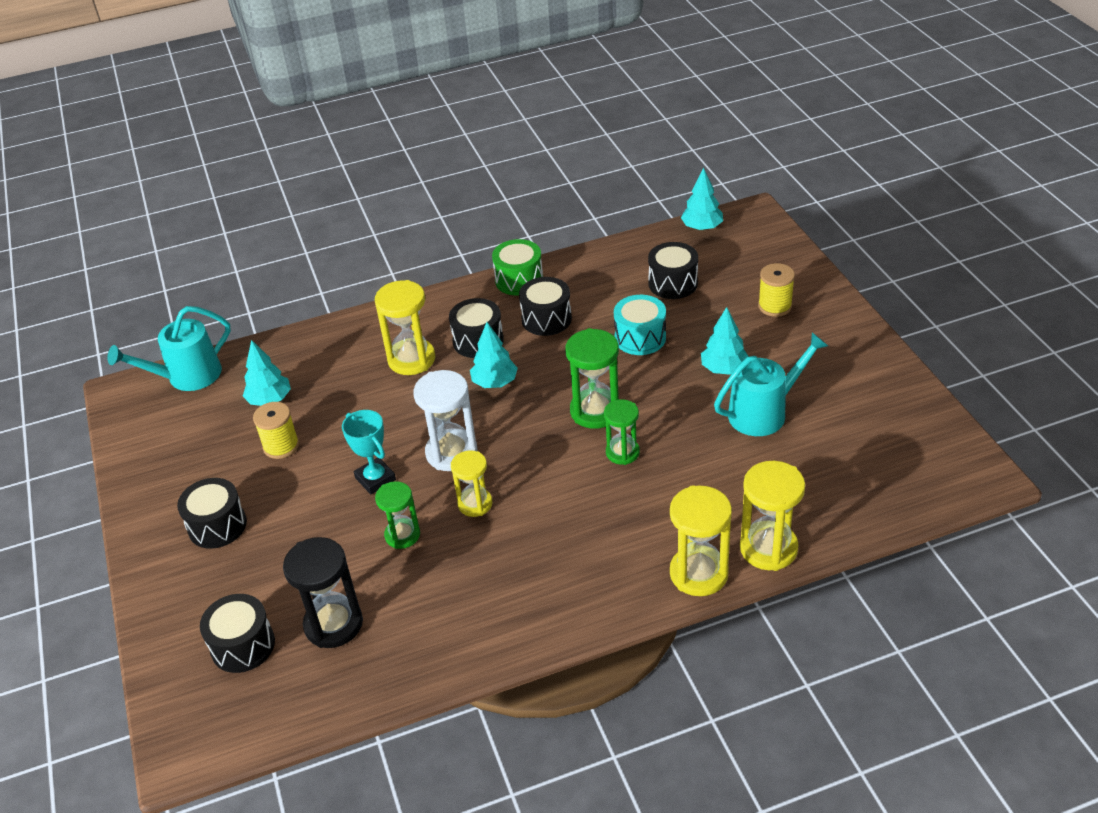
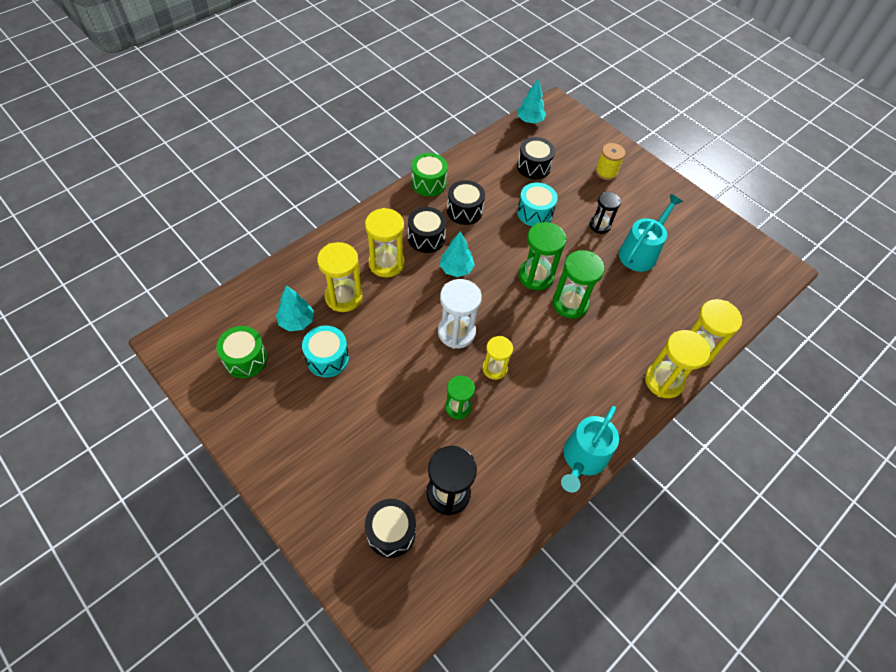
camera: 30 degrees left, 15 degrees up
(187, 376) = (217, 316): turquoise watering can -> turquoise watering can (582, 458)
(192, 426) = (245, 359): none -> green drum
(217, 525) = (315, 439): black drum -> none
(281, 446) = (327, 358): yellow spool -> turquoise drum
(339, 385) = (343, 297): none -> yellow hourglass
(375, 479) = (413, 367): turquoise trophy -> none
(622, 452) = (570, 303): green hourglass -> green hourglass, size x1.56
(724, 369) = (600, 225): turquoise tree -> black hourglass

